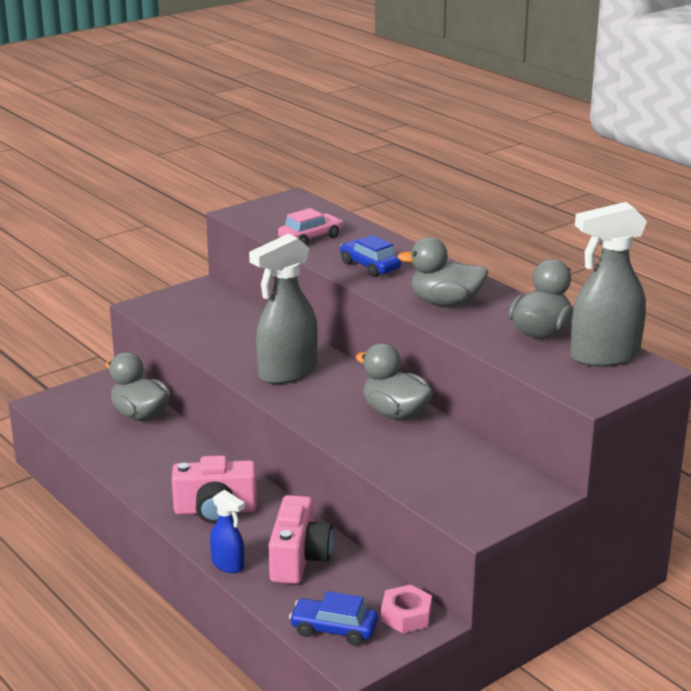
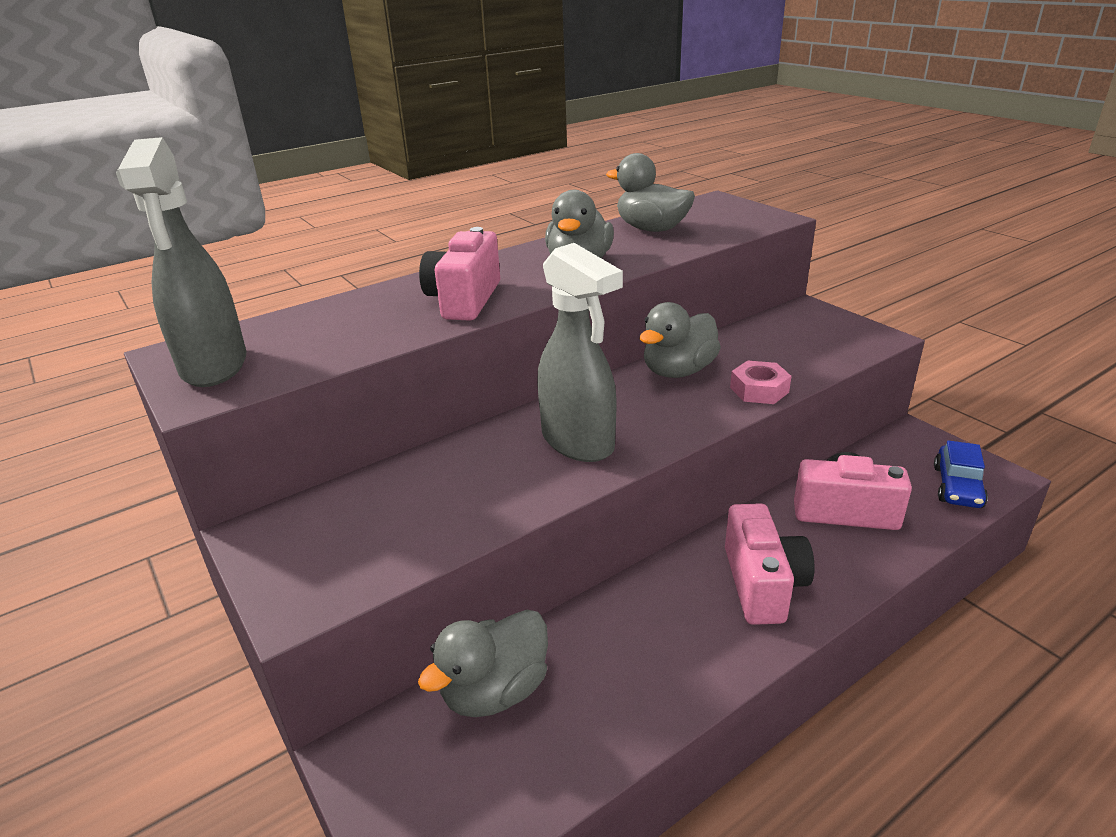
camera: 85 degrees left, 5 degrees up
(228, 565) = (879, 567): blue spray bottle -> none
(310, 238) = (346, 337): pink car -> none
(369, 266) = (464, 300): blue car -> pink camera
(406, 615) = (909, 444): pink nut -> pink nut (759, 390)
(603, 356) = (697, 211): grey spray bottle -> grey spray bottle (214, 367)

